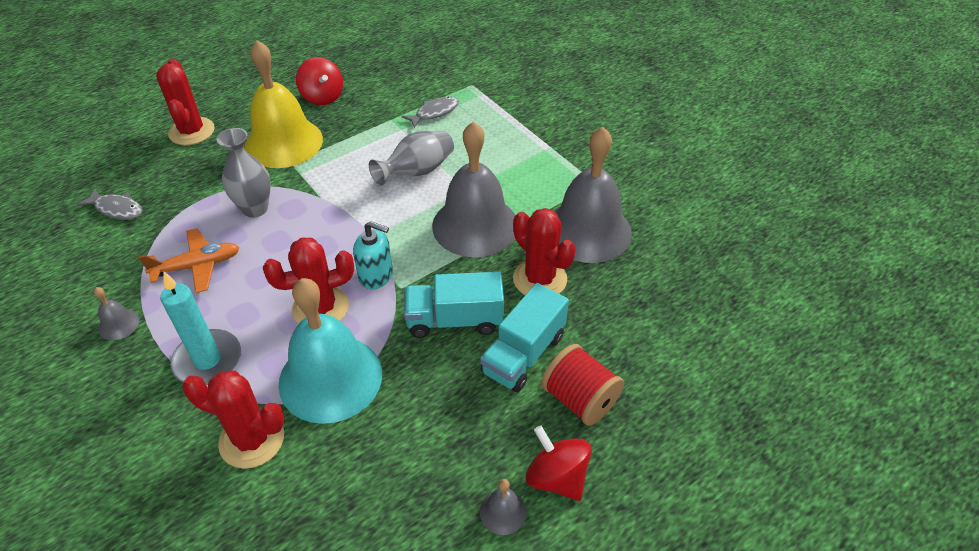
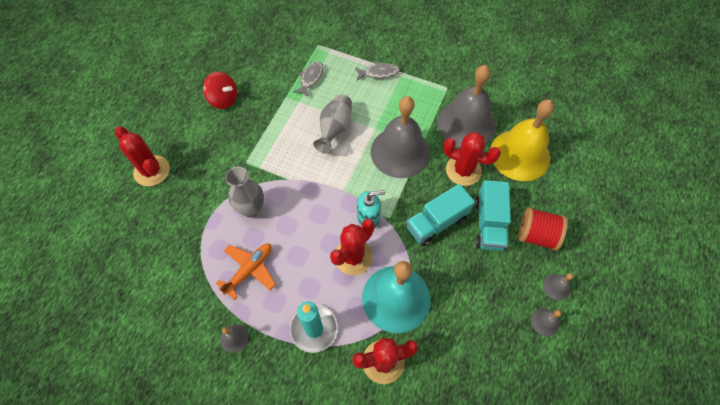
camera: 30 degrees left, 15 degrees up
(117, 209) = (153, 258): grey fish -> grey fish (379, 73)
(283, 142) = (227, 149): yellow bell -> yellow bell (520, 155)
(556, 477) = (556, 287): red spinning top -> grey bell

